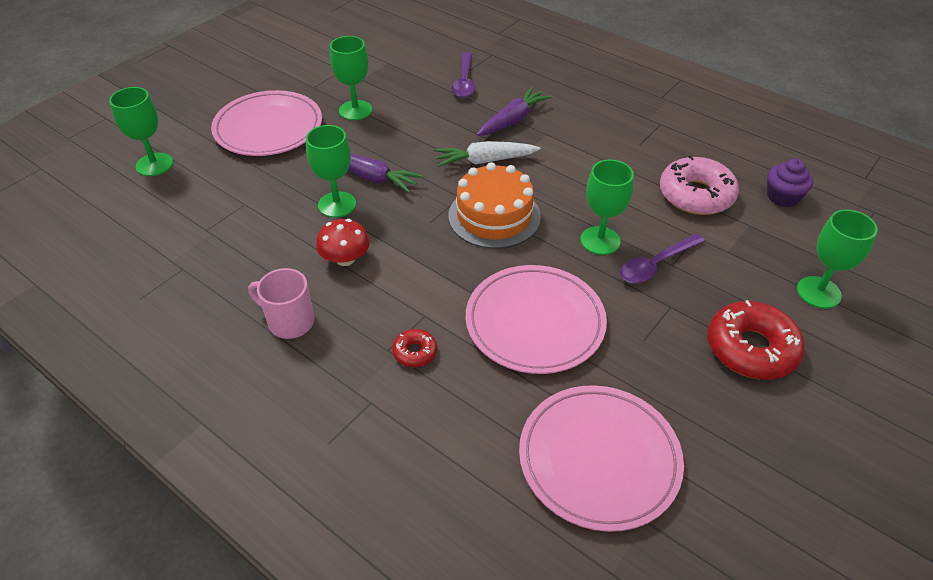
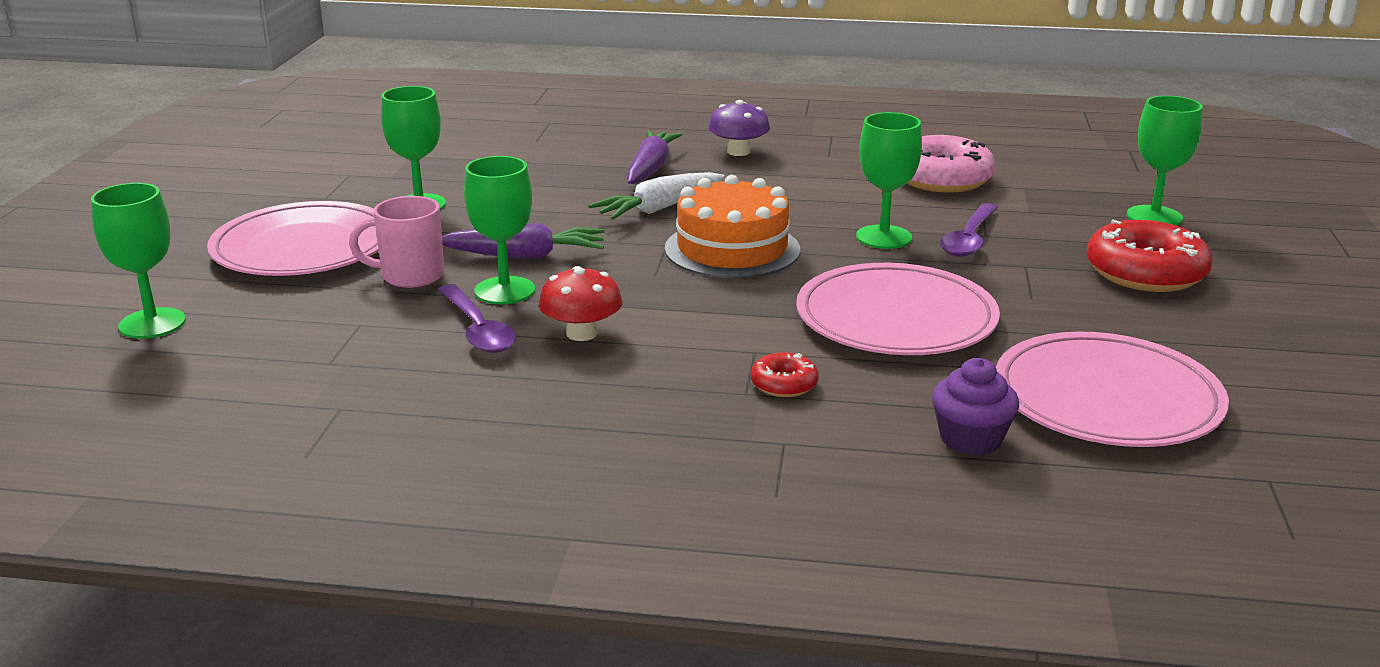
camera: 30 degrees left, 20 degrees down
(289, 322) = (577, 409): pink mug -> pink mug (410, 276)
(464, 81) = (543, 150): purple spoon -> purple spoon (478, 330)
(582, 121) = (738, 152): none -> purple mushroom
(782, 197) = (1031, 160): purple cupcake -> purple cupcake (970, 439)

